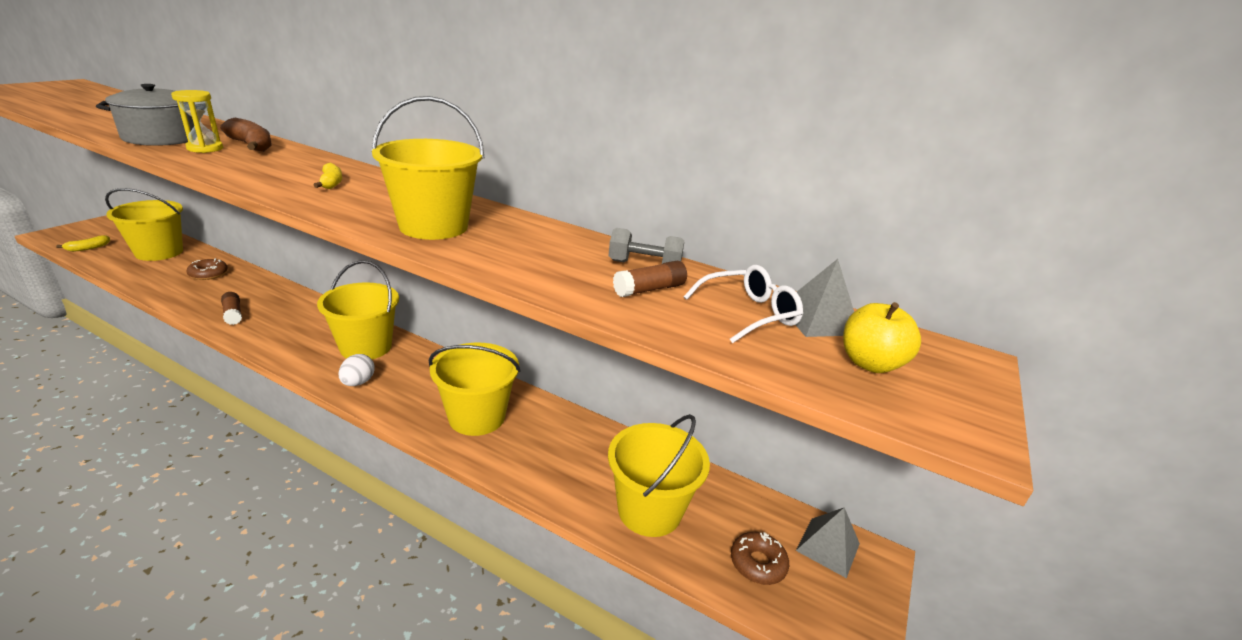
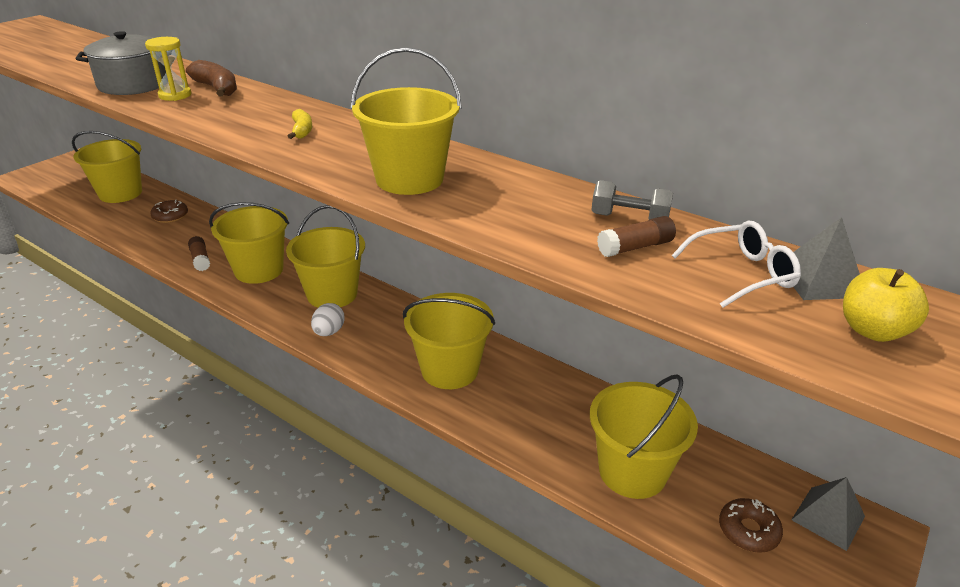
camera: 10 degrees right, 5 degrees up
(88, 248) = (55, 191): yellow banana -> none
(293, 324) = (259, 270): none -> yellow bucket

